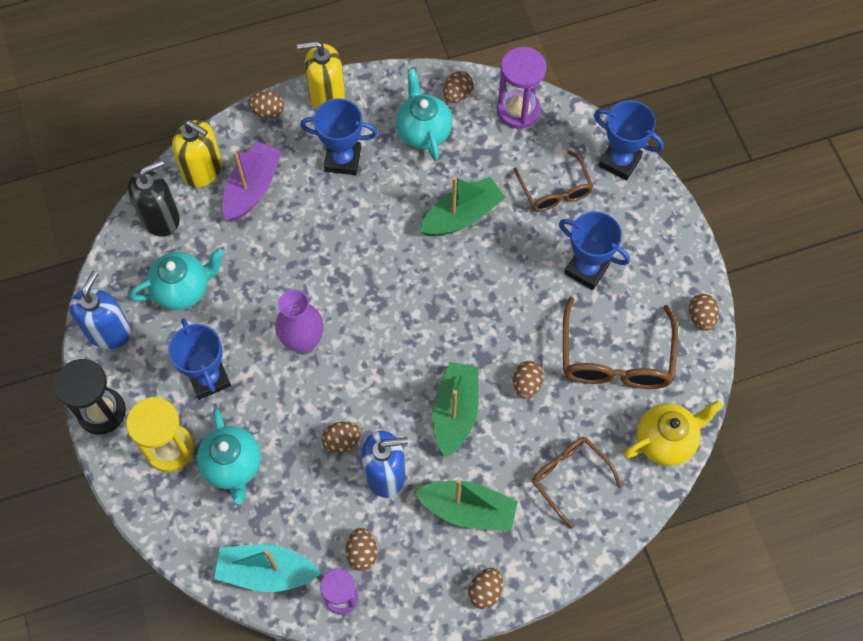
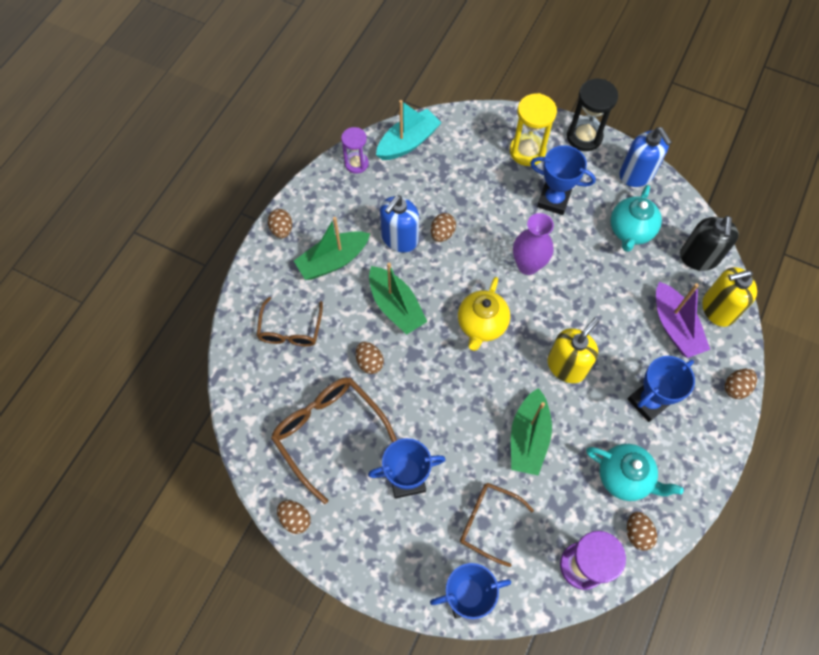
camera: 135 degrees right, 0 degrees up
(233, 466) = (485, 172): turquoise teapot -> none
(327, 96) = (717, 439): yellow soap dispenser -> yellow soap dispenser (566, 366)
(362, 553) = (368, 191): brown egg -> none
(569, 477) = (290, 330): brown glasses -> brown glasses turned 90 degrees clockwise
(665, 440) = (248, 406): yellow teapot -> yellow teapot (481, 325)

